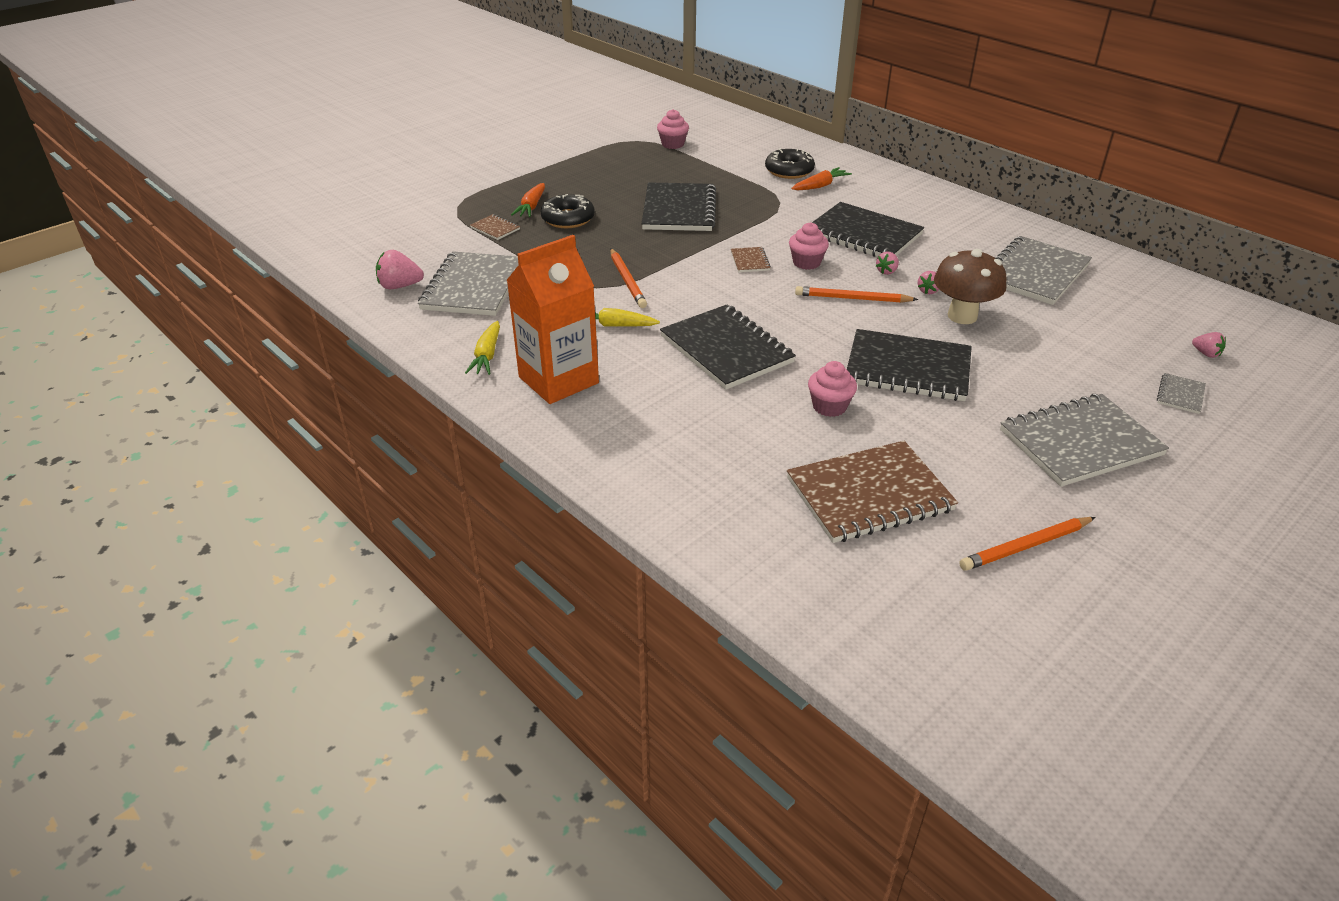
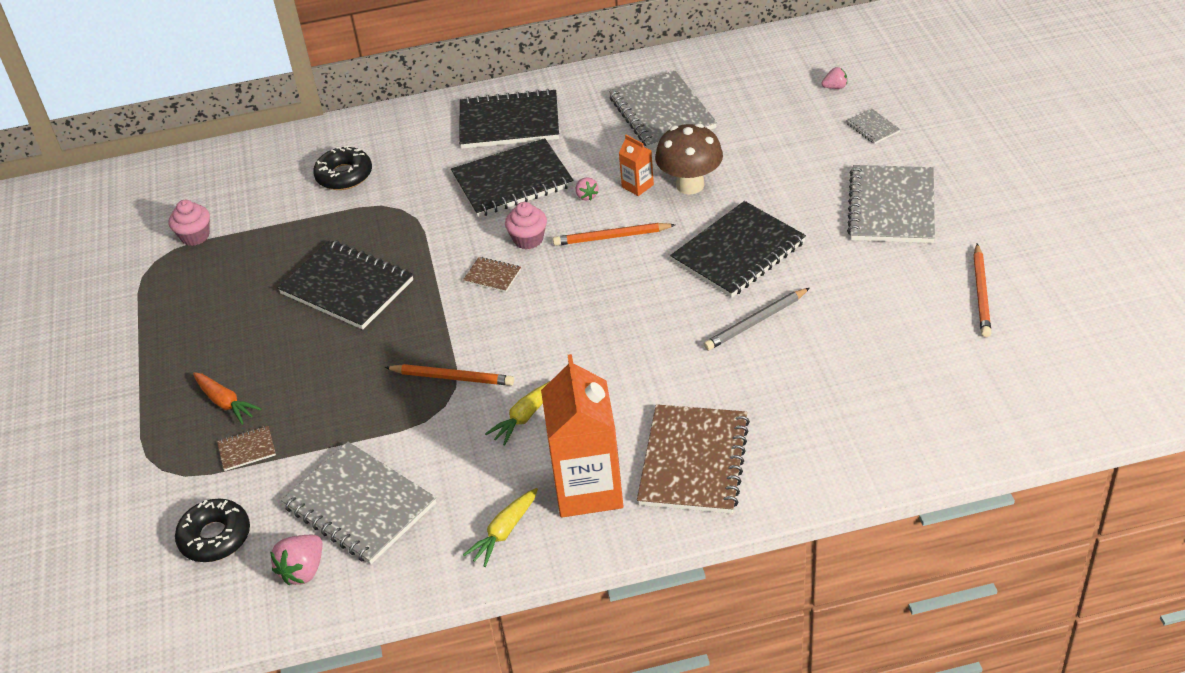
camera: 55 degrees left, 5 degrees up
(487, 356) = (504, 532): yellow carrot -> yellow carrot turned 90 degrees clockwise
(568, 219) = (283, 381): black donut -> black donut (215, 537)
(726, 349) = (627, 352): black notebook -> black notebook (509, 122)
(820, 186) = (396, 168): orange carrot -> none
(829, 406) = (756, 322): pink cupcake -> grey pencil
(852, 298) = (611, 237): orange pencil -> orange pencil turned 45 degrees clockwise
(869, 494) = (878, 348): brown notebook -> brown notebook (693, 461)
(928, 291) = (637, 186): pink strawberry -> orange carton

